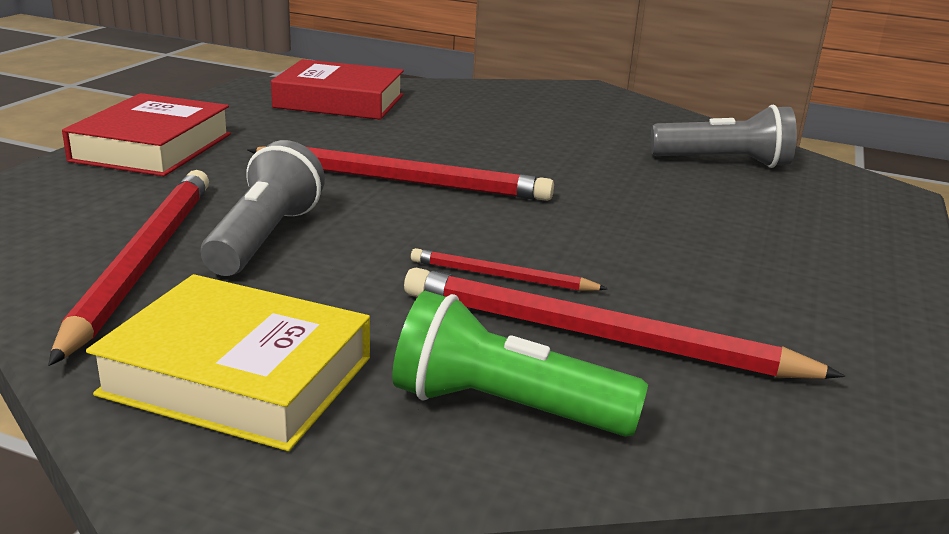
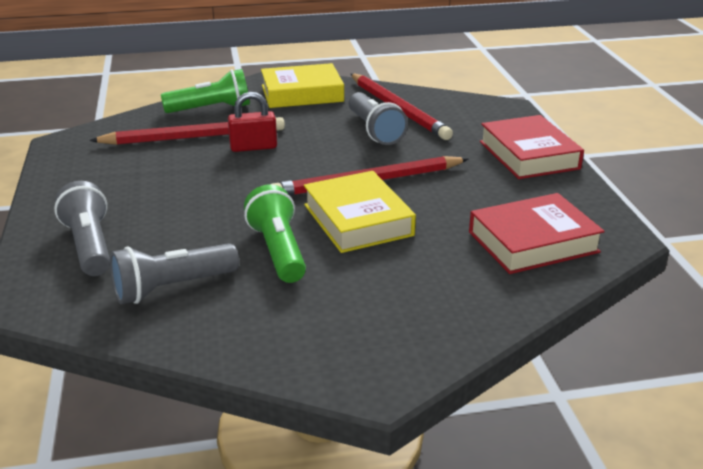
camera: 150 degrees right, 5 degrees up
(474, 155) = (357, 220): none -> yellow book
(502, 277) = (253, 147): red pencil -> red padlock
(591, 157) = (278, 251): none -> green flashlight
(820, 218) = (90, 246): none -> grey flashlight

